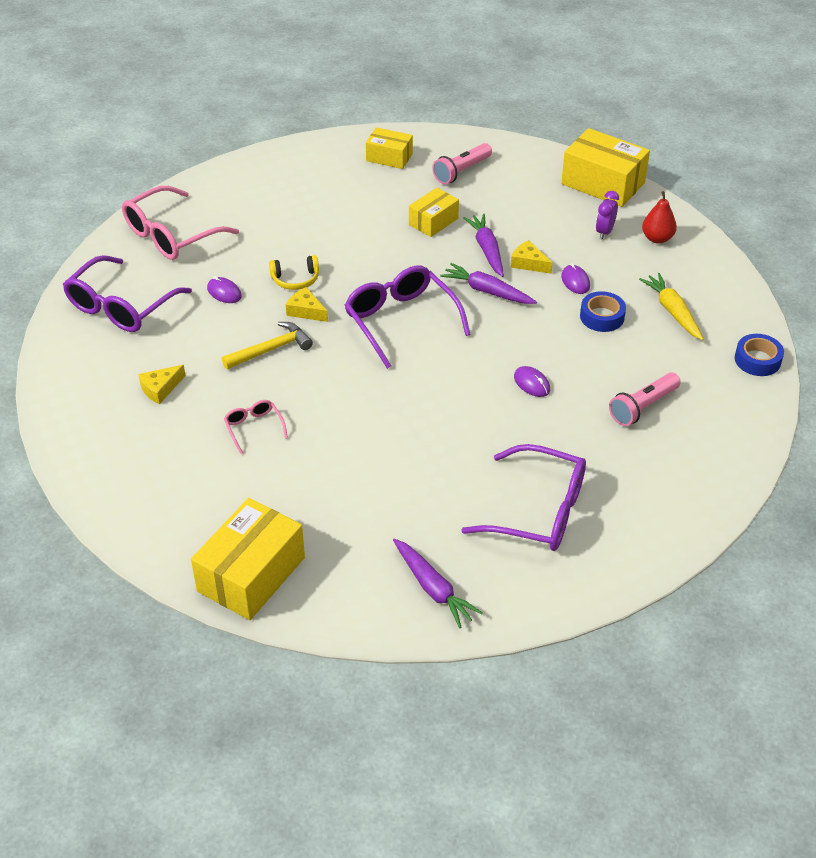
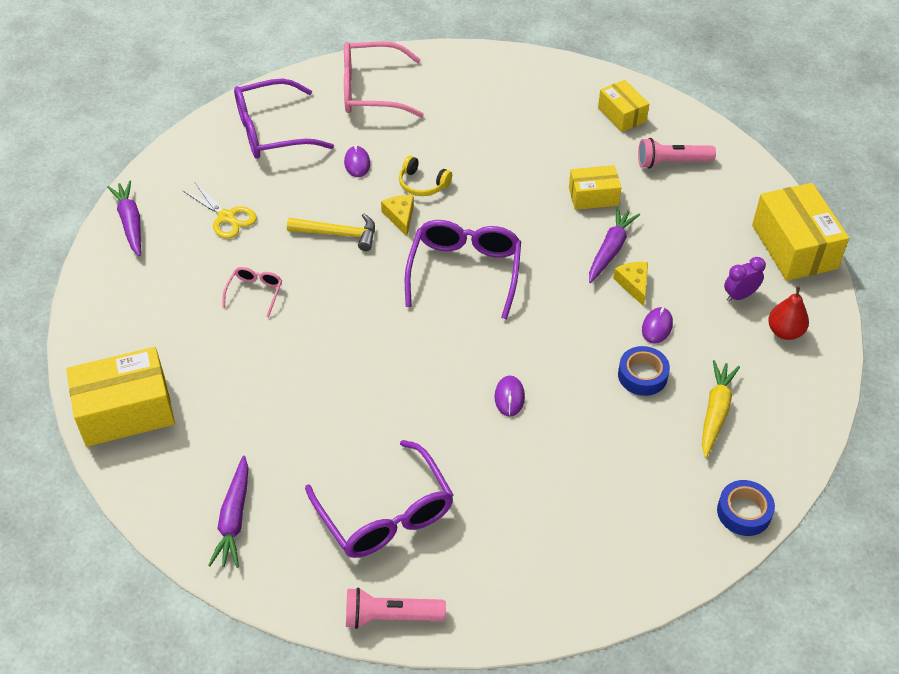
camera: 40 degrees right, 5 degrees up
(160, 389) = (226, 217): yellow cheese -> yellow scissors
(487, 291) = (567, 288): purple carrot -> purple carrot (130, 222)
(642, 407) = (581, 484): pink flashlight -> pink flashlight (390, 616)

